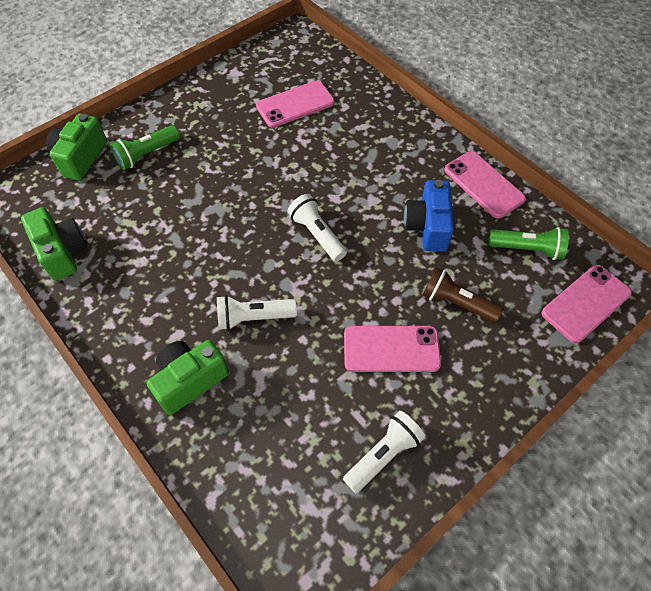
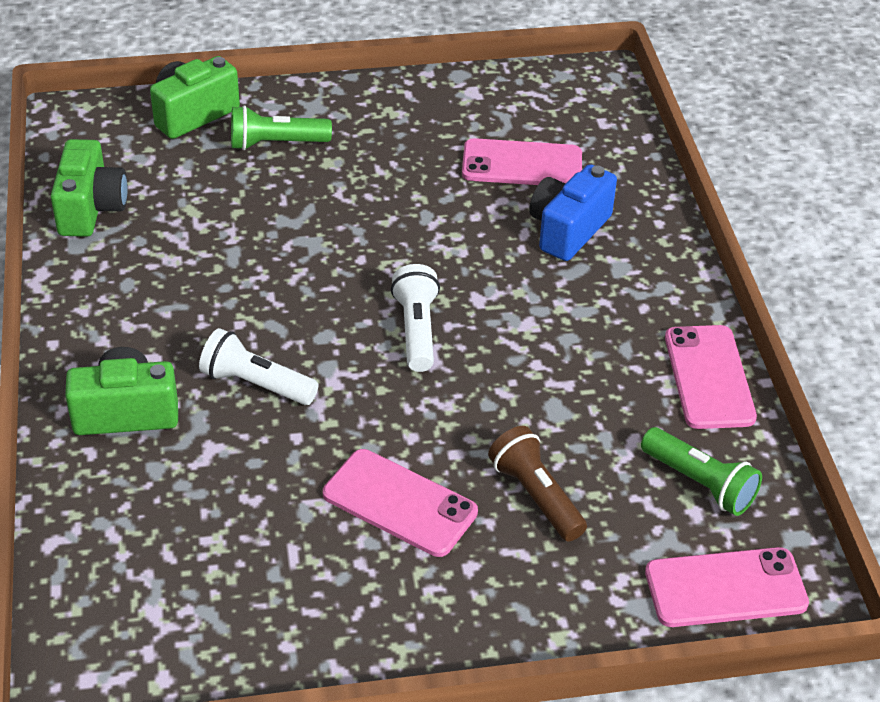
camera: 30 degrees right, 15 degrees down
(383, 455) = (288, 607): white flashlight -> none
(427, 226) = (577, 390): blue camera -> blue camera (568, 230)

